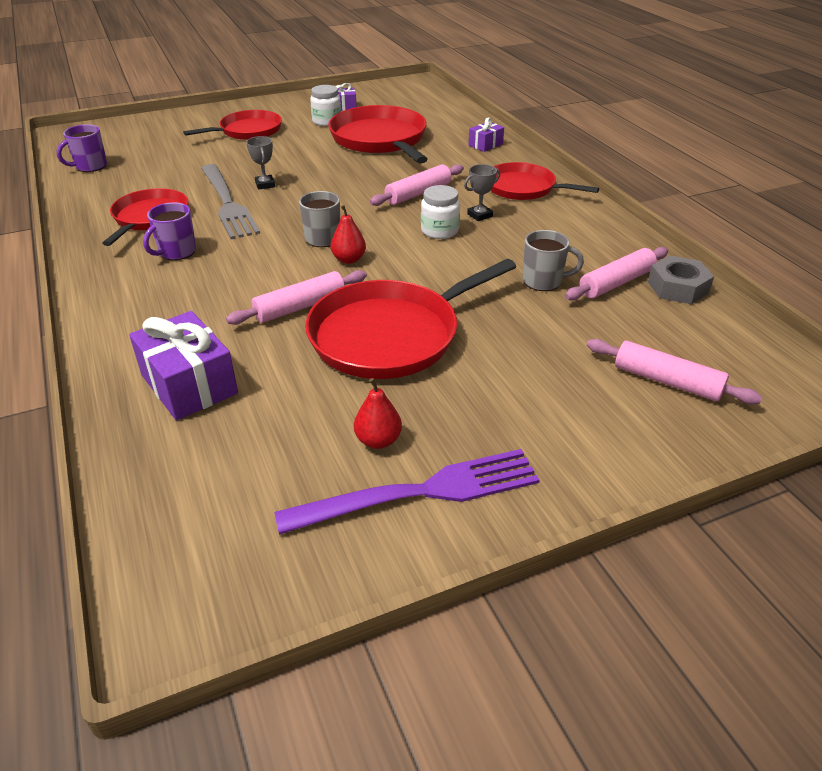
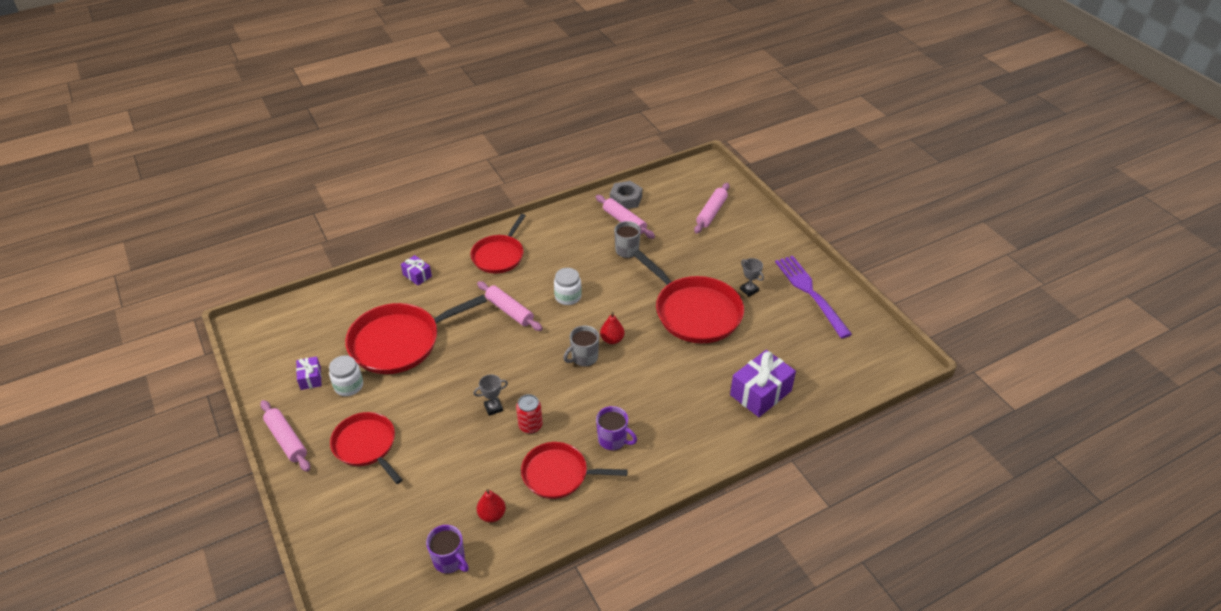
camera: 95 degrees left, 5 degrees up
(228, 204) = (530, 426): grey fork -> red can
(300, 307) = (673, 356): pink rolling pin -> pink rolling pin (286, 440)
(378, 440) = (782, 309): red pear -> red pear (492, 515)
(480, 215) = (543, 277): grey trophy -> grey trophy (749, 290)

